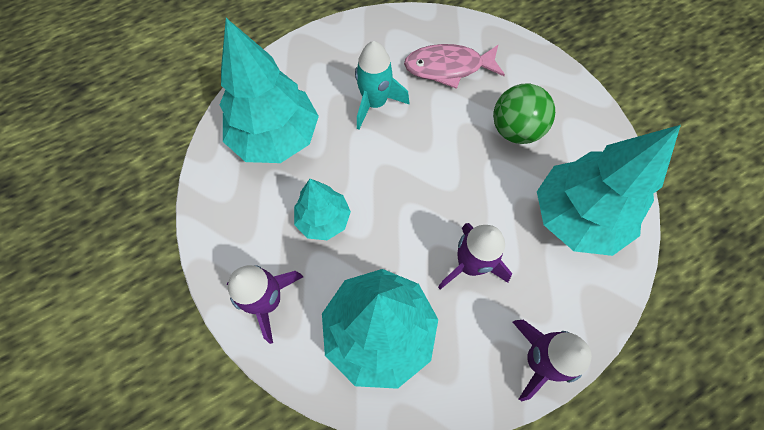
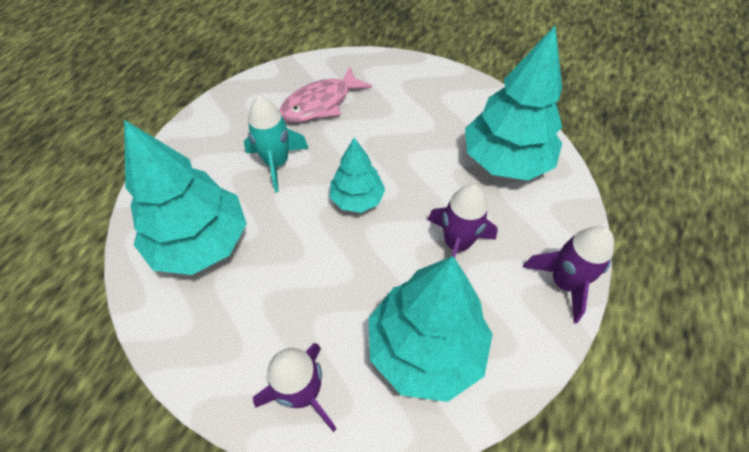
camera: 35 degrees left, 10 degrees down
(323, 220) = (302, 286): turquoise tree -> turquoise tree (357, 199)
(515, 130) = (411, 123): green ball -> none

